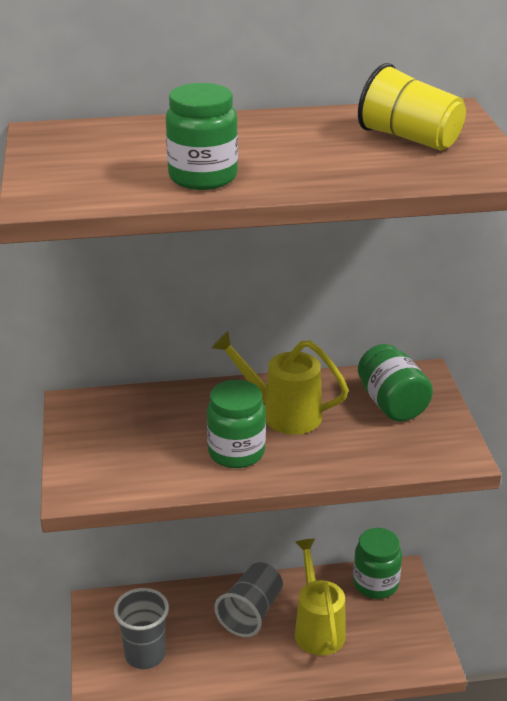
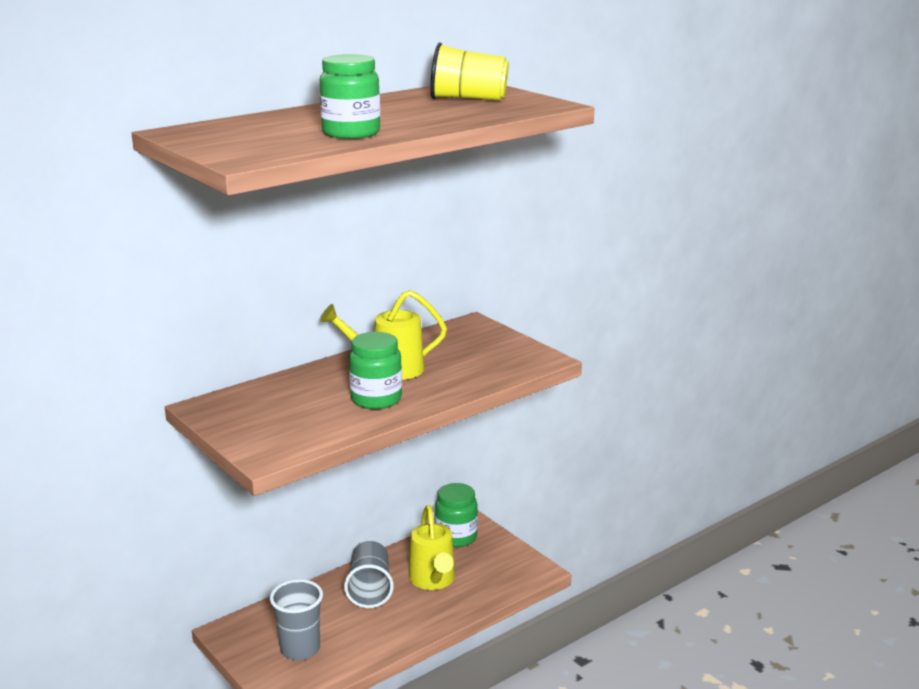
camera: 30 degrees left, 10 degrees down
(317, 628) = (433, 580): yellow watering can -> yellow watering can turned 150 degrees counterclockwise
(392, 404) = (466, 344): green jar -> none

